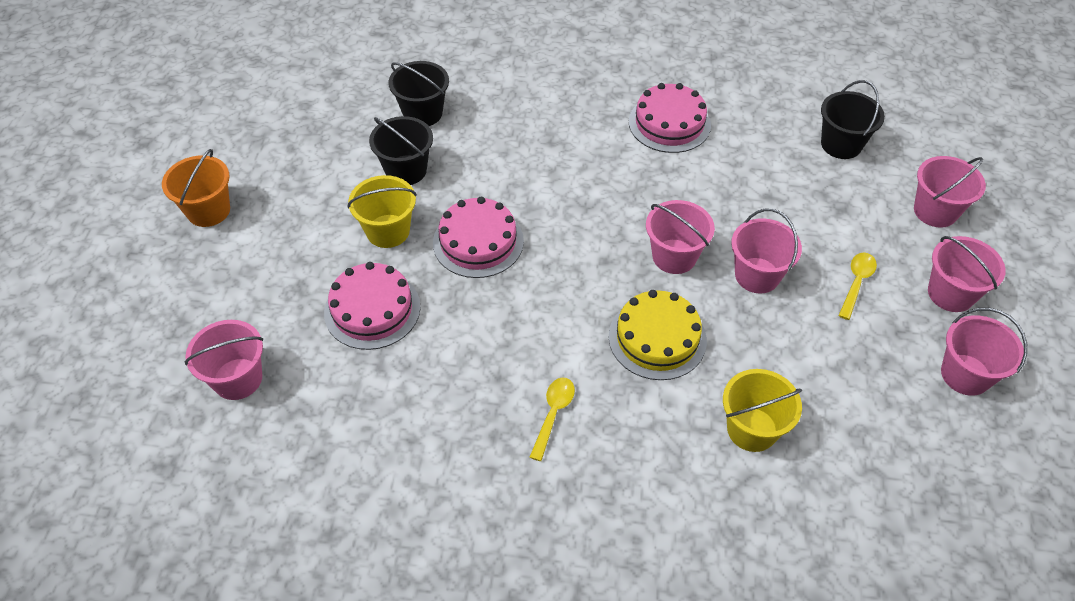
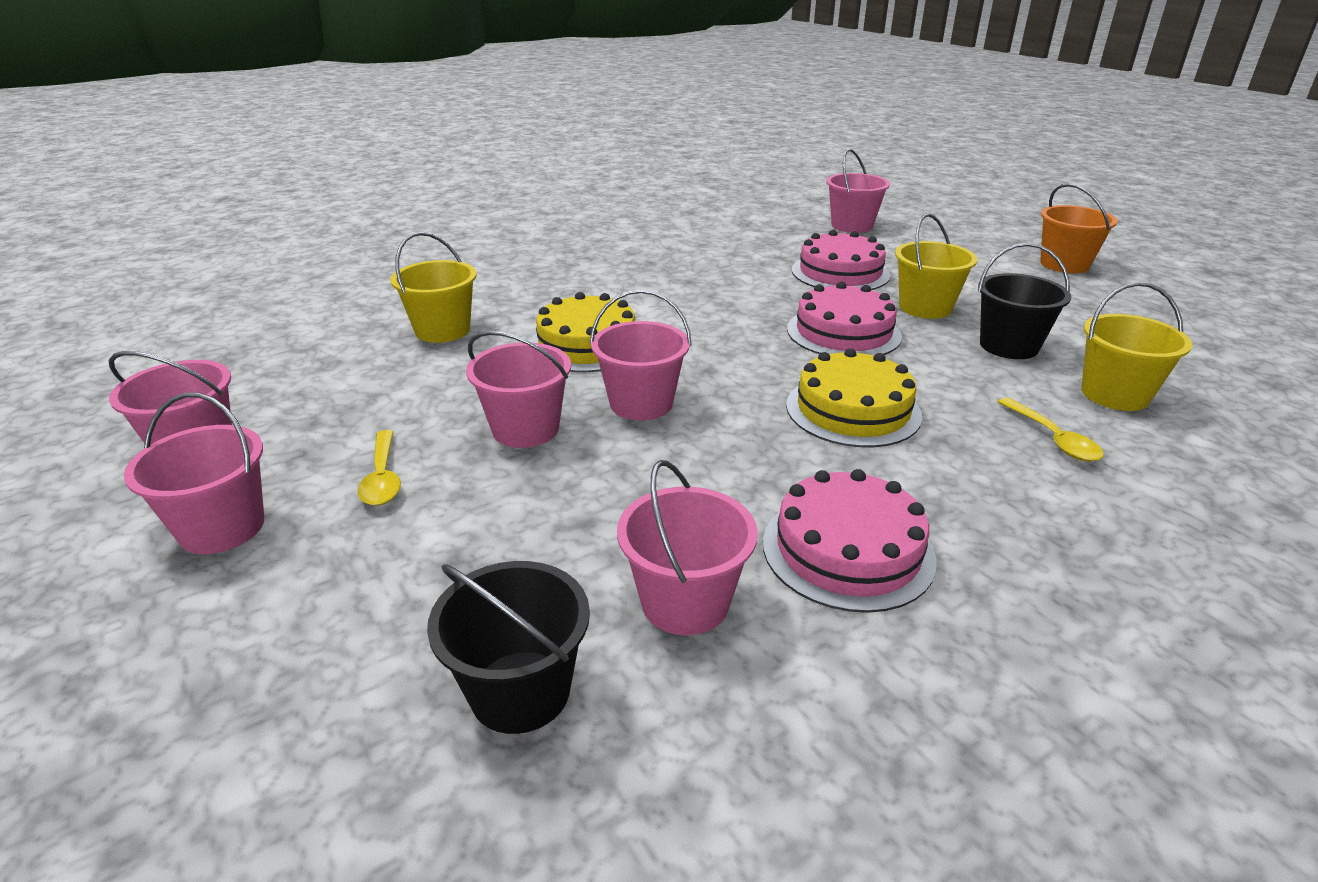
camera: 140 degrees right, 20 degrees down
(423, 113) = (1115, 394): black bucket -> yellow bucket
(553, 414) = (622, 282): yellow spoon -> yellow spoon (1053, 438)
(566, 182) = (853, 410): none -> yellow cake
(935, 211) = (264, 650): pink bucket -> pink bucket (685, 602)

